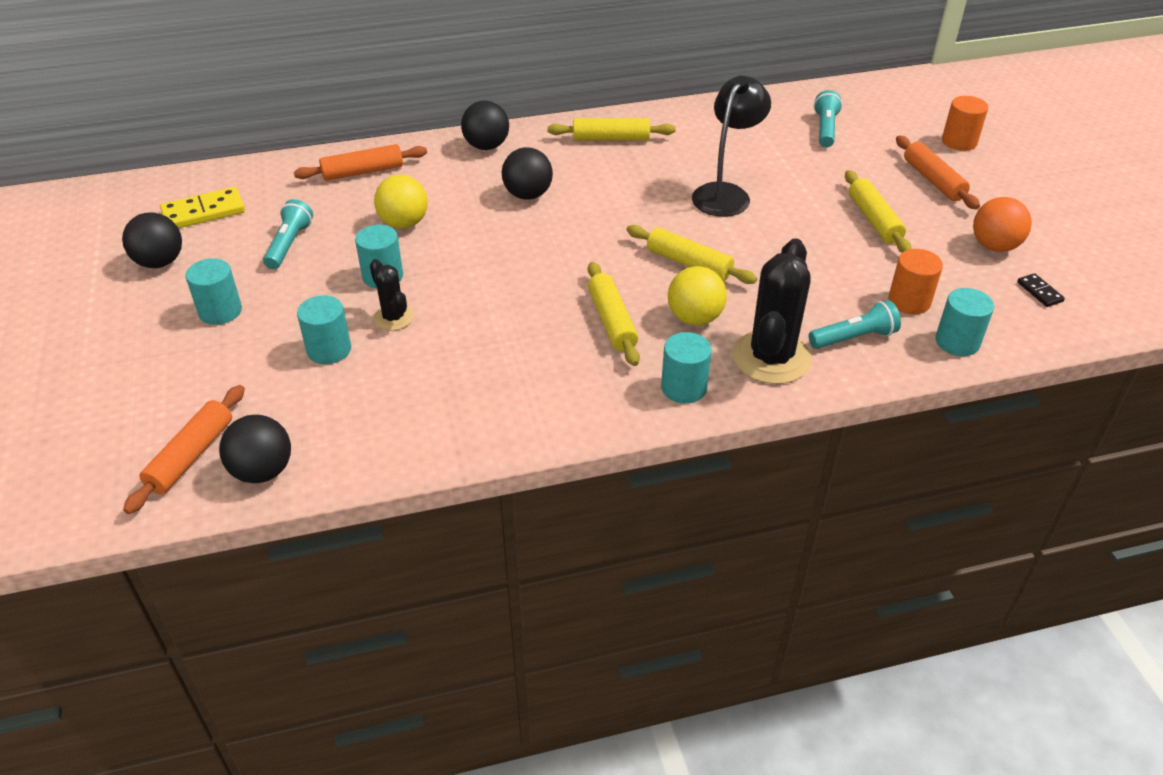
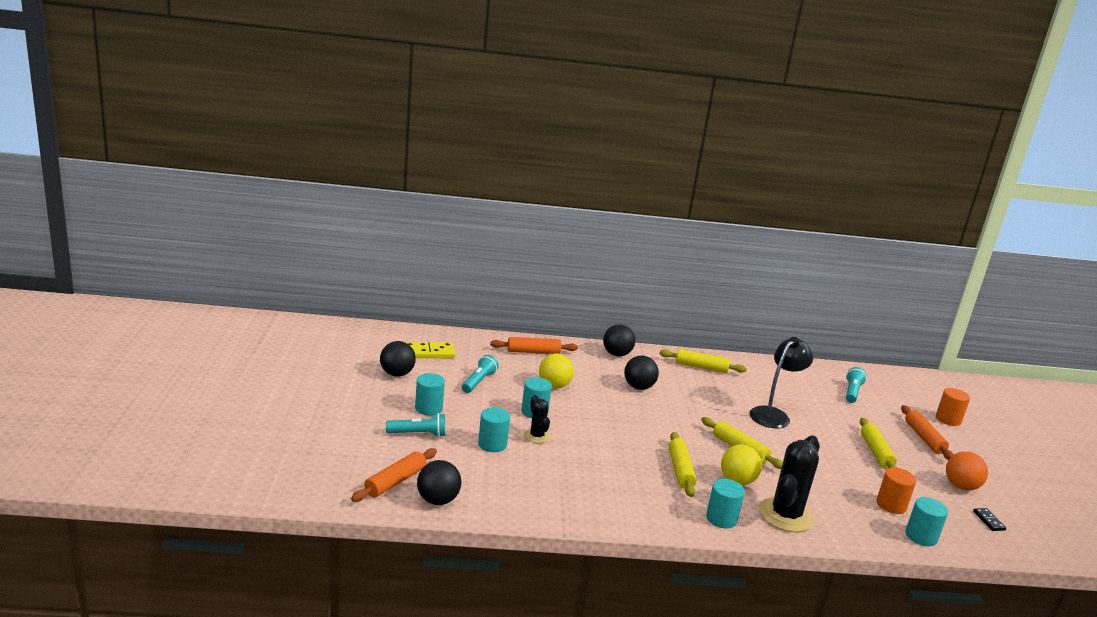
camera: 10 degrees right, 20 degrees down
(854, 338) = (847, 517): turquoise flashlight -> turquoise flashlight (418, 434)

